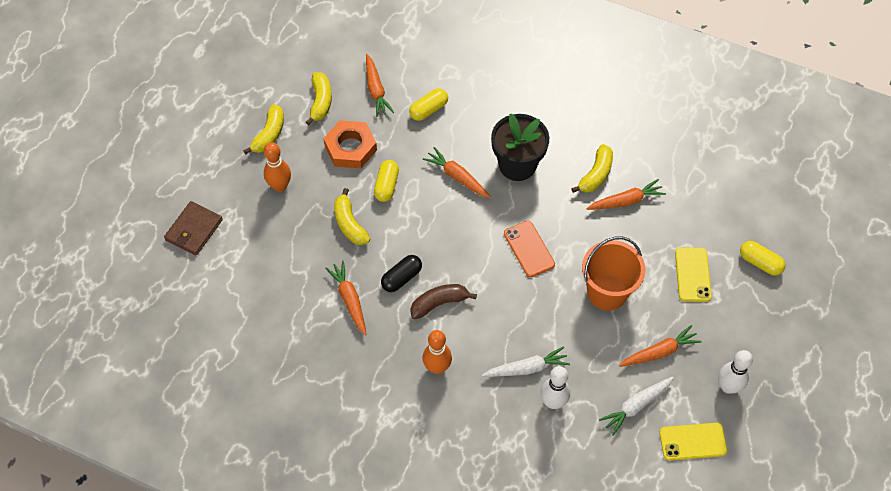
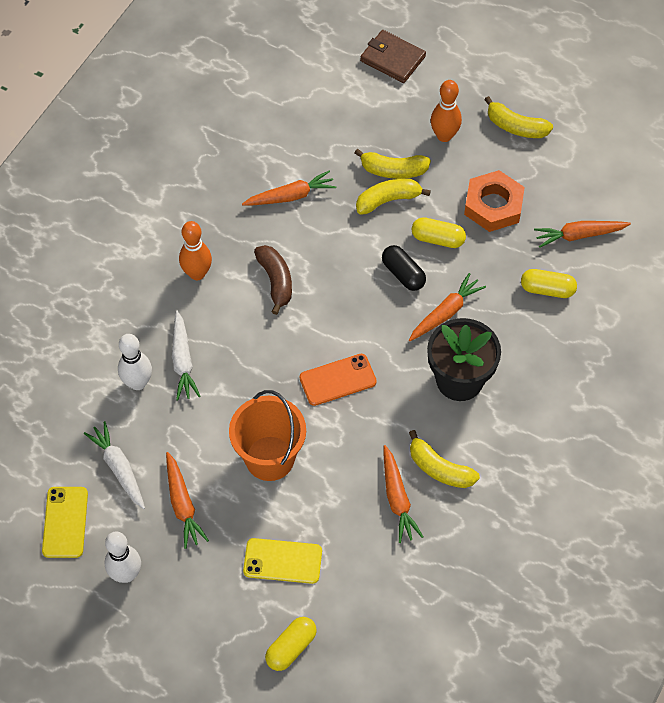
camera: 95 degrees right, 0 degrees up
(320, 102) = (562, 178): yellow banana -> yellow banana (393, 170)
(401, 278) = (312, 247): black capsule -> black capsule (403, 274)
(428, 110) = (547, 289): yellow capsule -> yellow capsule turned 45 degrees counterclockwise

